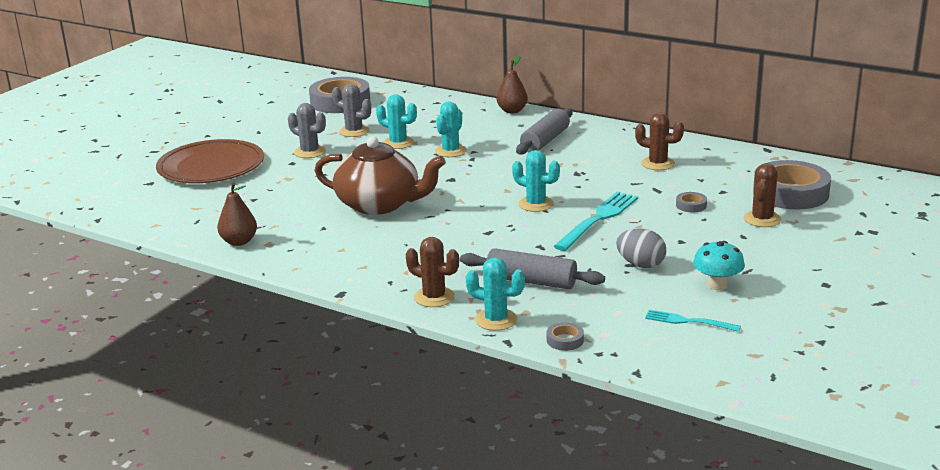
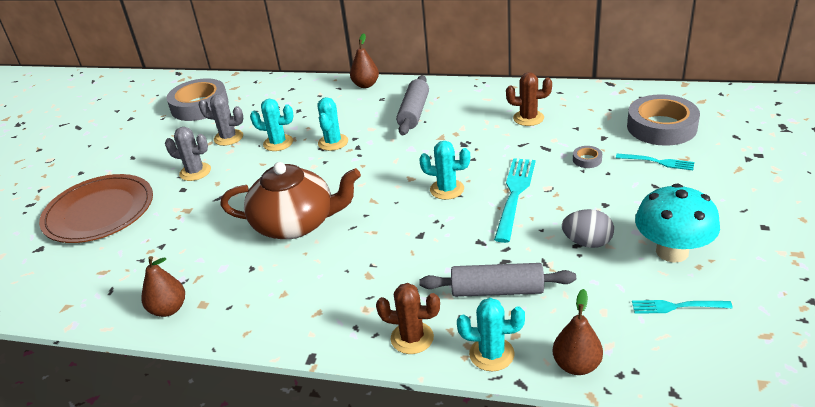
camera: 15 degrees left, 10 degrees up
(565, 340) = (576, 365): grey tape -> brown pear
(717, 285) = (672, 251): turquoise mushroom -> turquoise mushroom, size x1.59
(762, 219) = (658, 162): brown cactus -> turquoise fork

